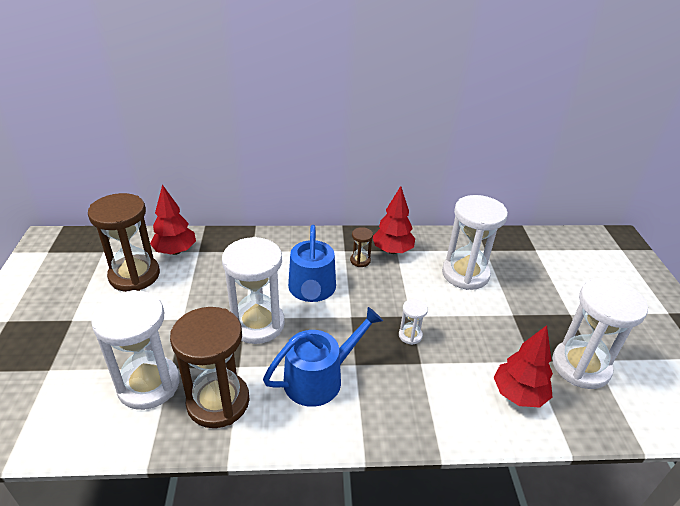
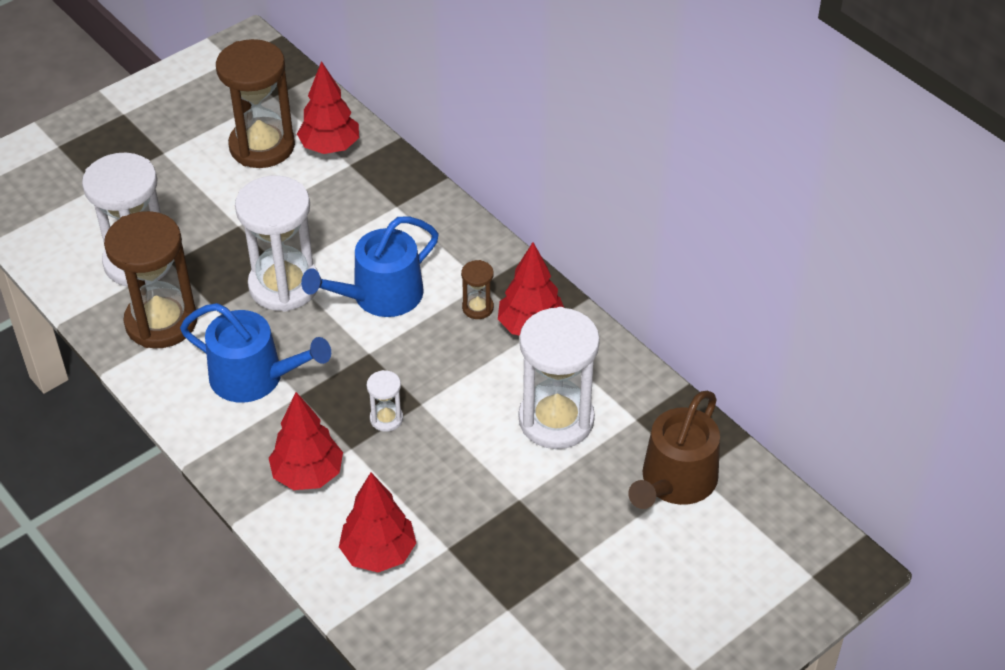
camera: 55 degrees right, 10 degrees up
(427, 395) = (308, 474): none -> red tree
(537, 258) = (675, 482): none -> brown watering can
(580, 366) = (481, 598): white hourglass -> none

